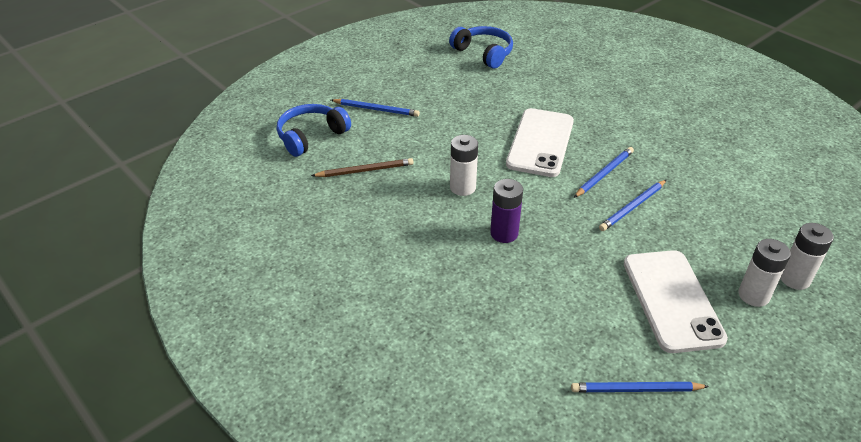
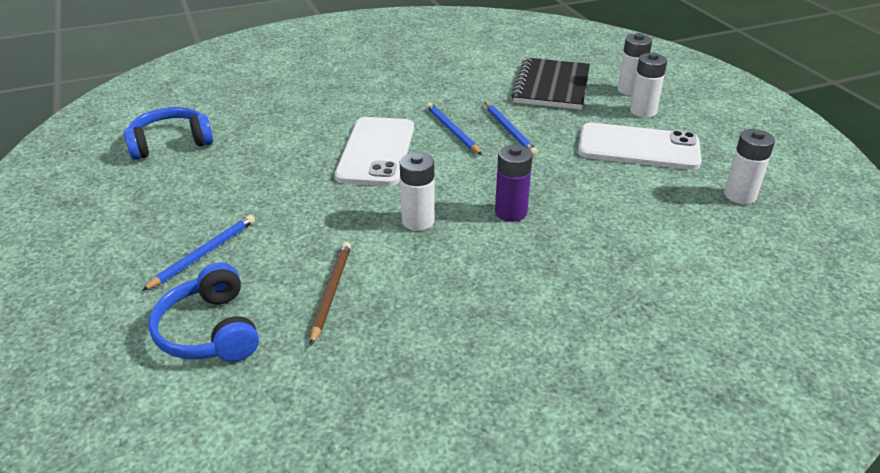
camera: 70 degrees left, 5 degrees down
(540, 142) = (376, 152): white phone -> white phone turned 60 degrees clockwise
(636, 390) = (740, 195): blue pencil -> white battery
(745, 218) = (551, 86): none -> black notebook

